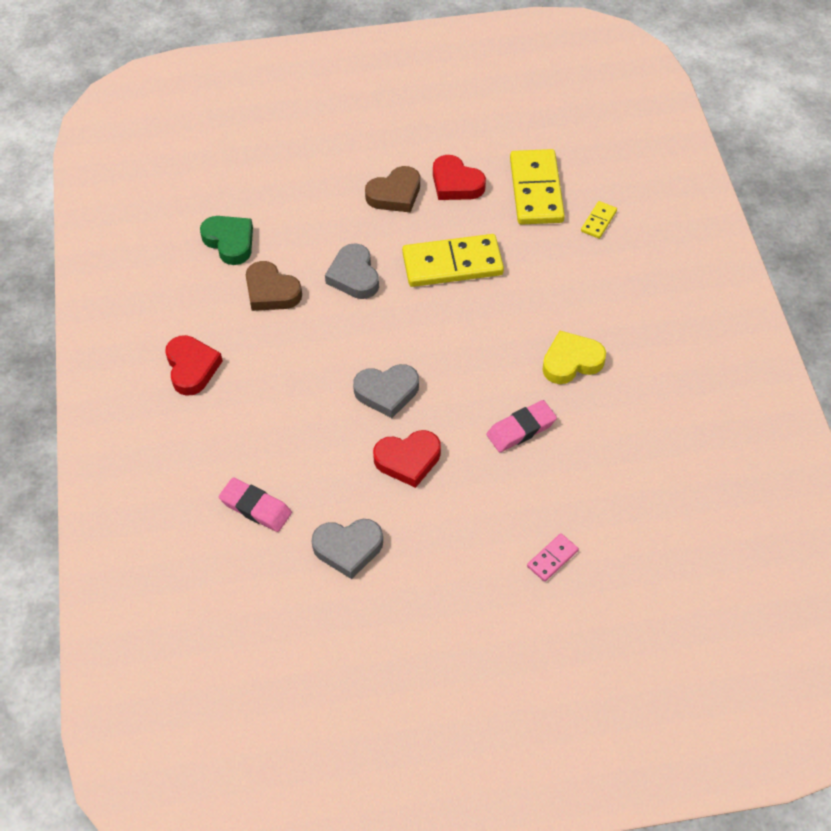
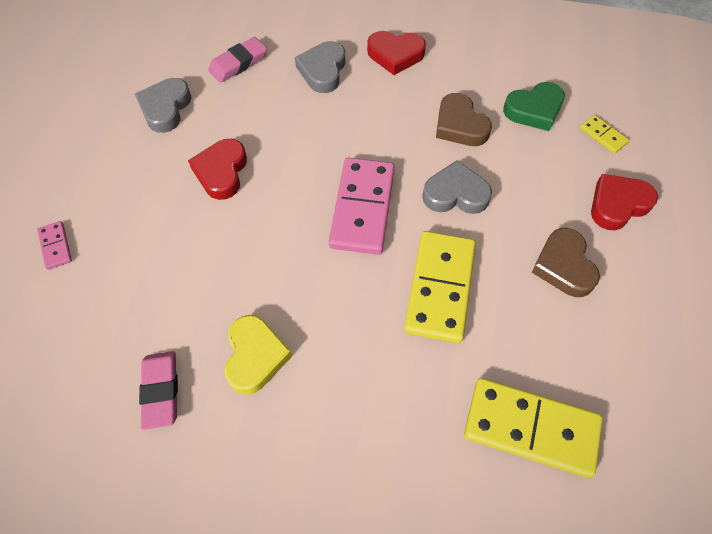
camera: 110 degrees right, 5 degrees up
(271, 291) = (460, 125): brown heart -> brown heart turned 90 degrees counterclockwise
(387, 392) = (302, 179): grey heart -> grey heart (323, 71)
(399, 336) = (363, 208): none -> pink domino
(456, 183) = (566, 336): red heart -> red heart (618, 205)
(521, 429) = (200, 273): pink eraser -> pink eraser (161, 391)
(598, 221) = (452, 487): yellow domino -> yellow domino (603, 136)

